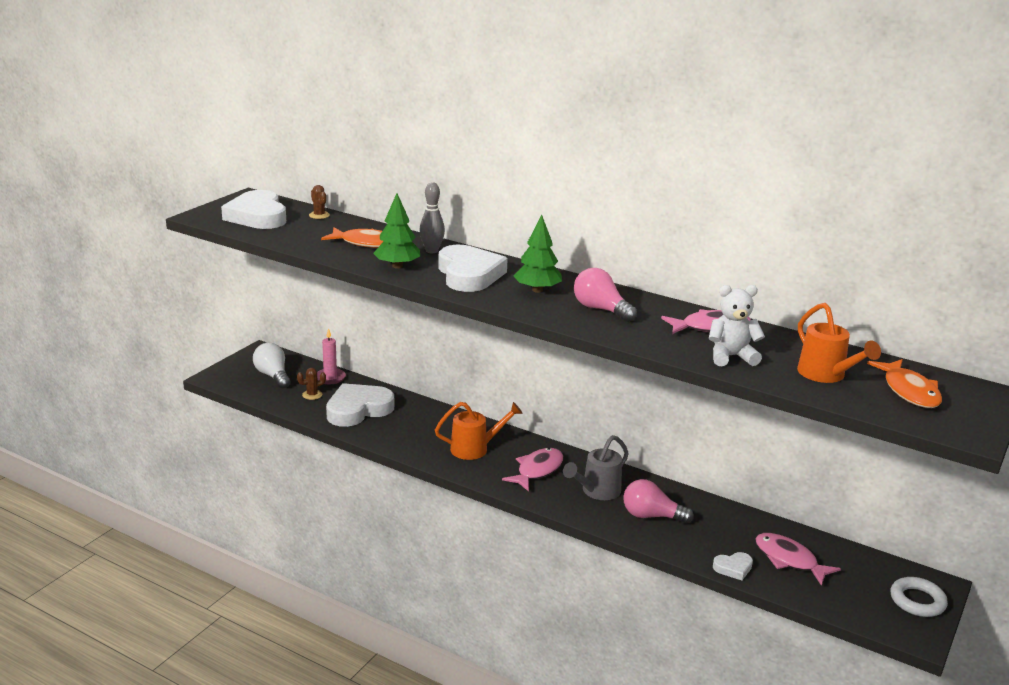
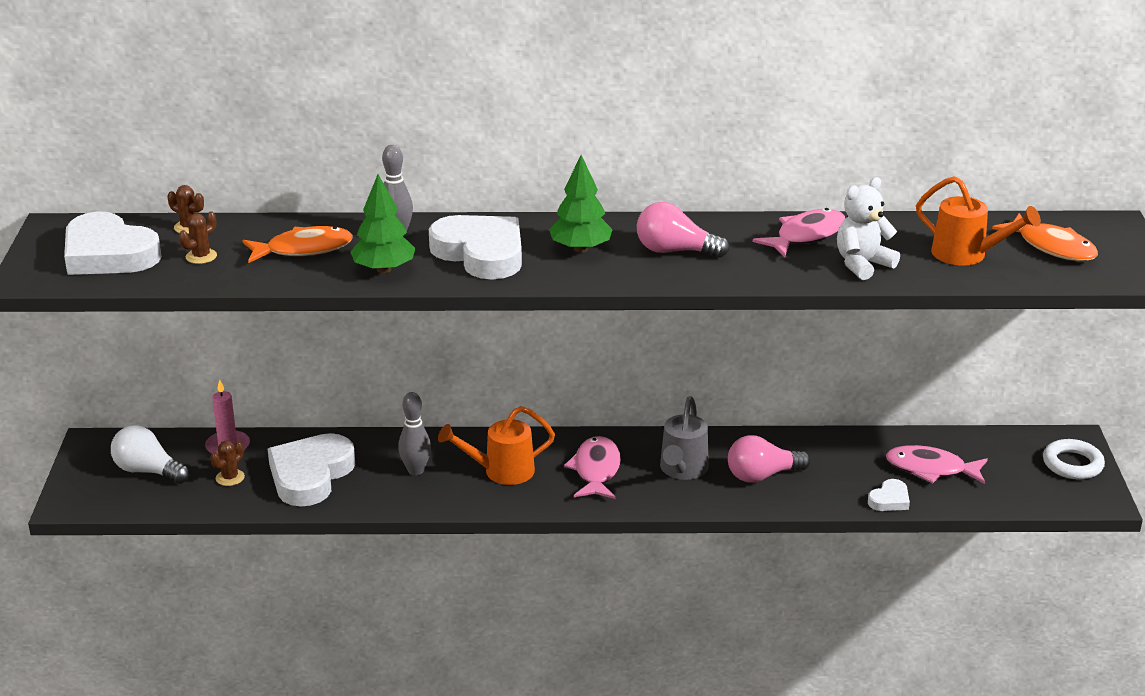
camera: 30 degrees left, 5 degrees up
(304, 231) = (201, 256): none -> brown cactus
(422, 429) = (416, 470): none -> grey bowling pin
(475, 449) = (501, 471): orange watering can -> orange watering can turned 150 degrees counterclockwise

